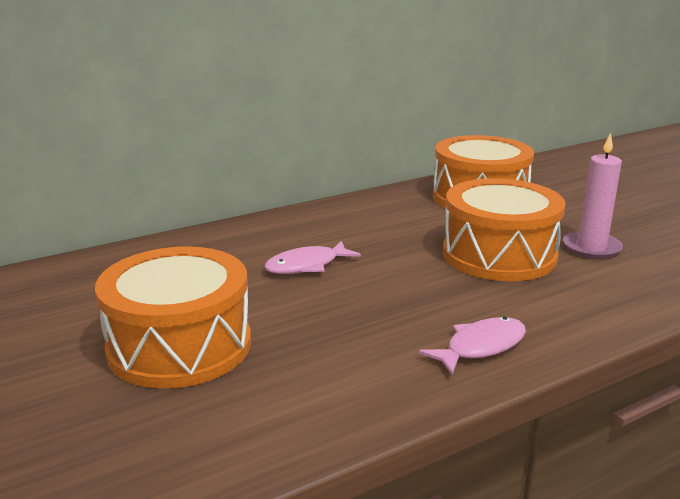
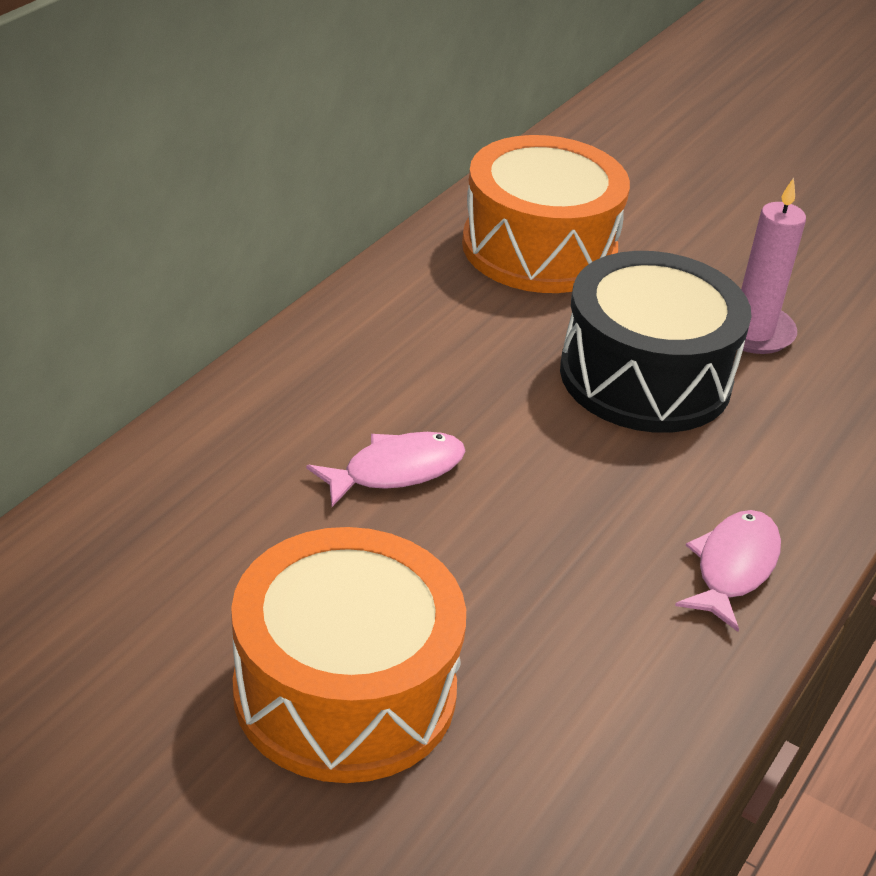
camera: 30 degrees left, 15 degrees up
(307, 266) = (396, 470): pink fish -> pink fish turned 150 degrees counterclockwise
(499, 255) = (645, 377): orange drum -> black drum

